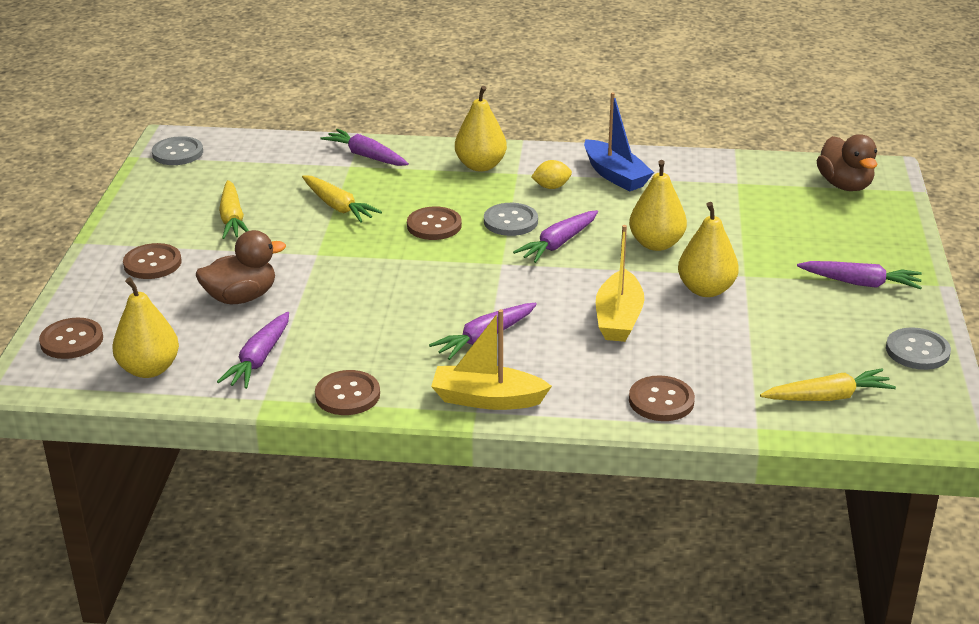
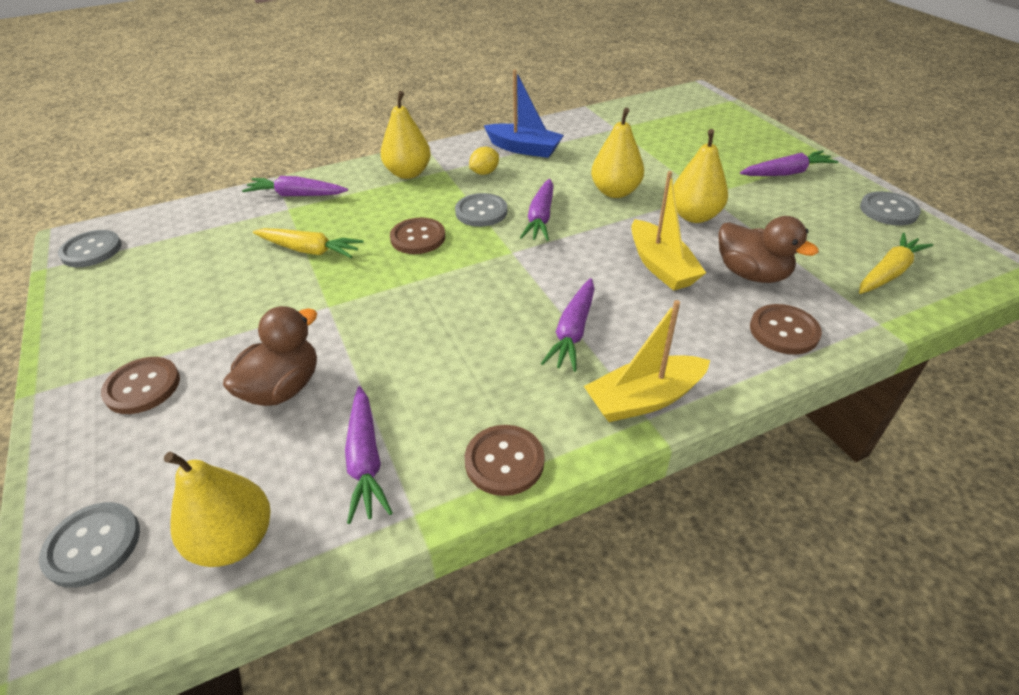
camera: 30 degrees left, 10 degrees up
(71, 340) = (93, 545): brown button -> grey button
(232, 219) = (205, 300): yellow carrot -> none
(845, 185) = (686, 109): brown duck -> brown duck (751, 274)

